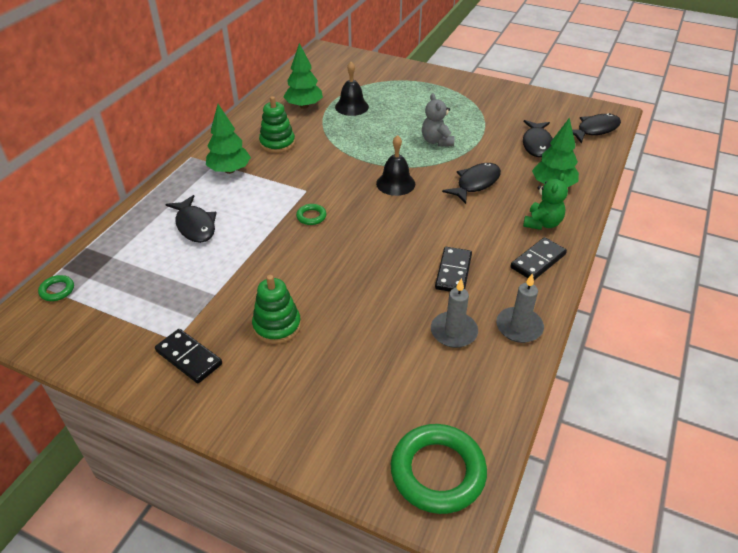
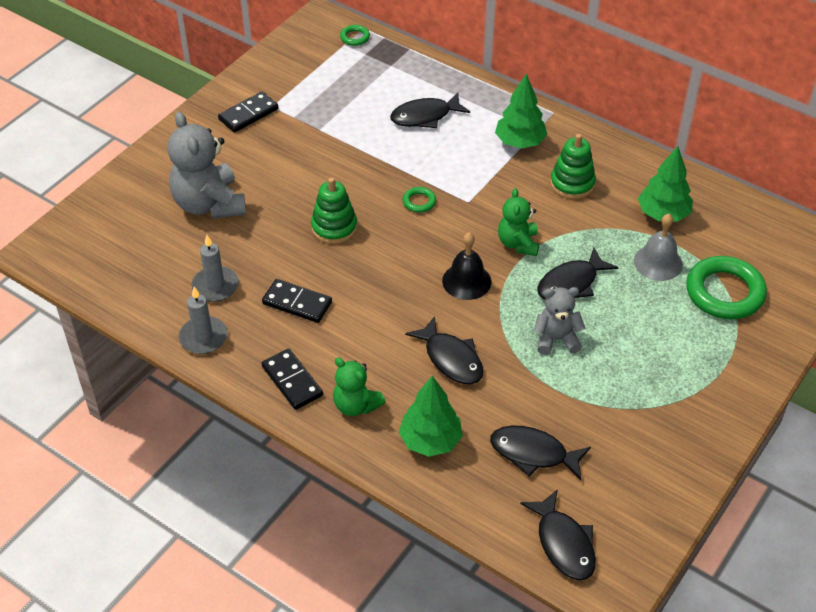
camera: 100 degrees right, 5 degrees up
(277, 326) = (266, 167): green stacking toy -> green stacking toy (334, 227)
(341, 361) = (209, 204): none -> grey teddy bear
(348, 163) = (518, 243): none -> green teddy bear
(351, 106) = (658, 262): black bell -> grey bell
(382, 138) = (571, 283): none -> black fish
(437, 472) = (78, 247): green ring -> green ring (724, 292)

